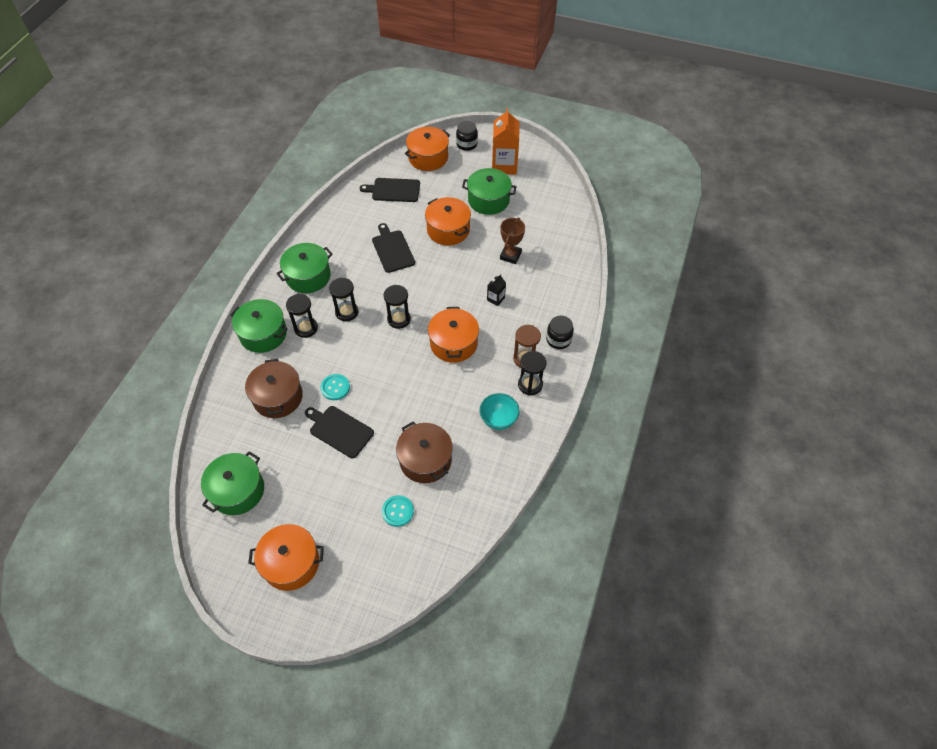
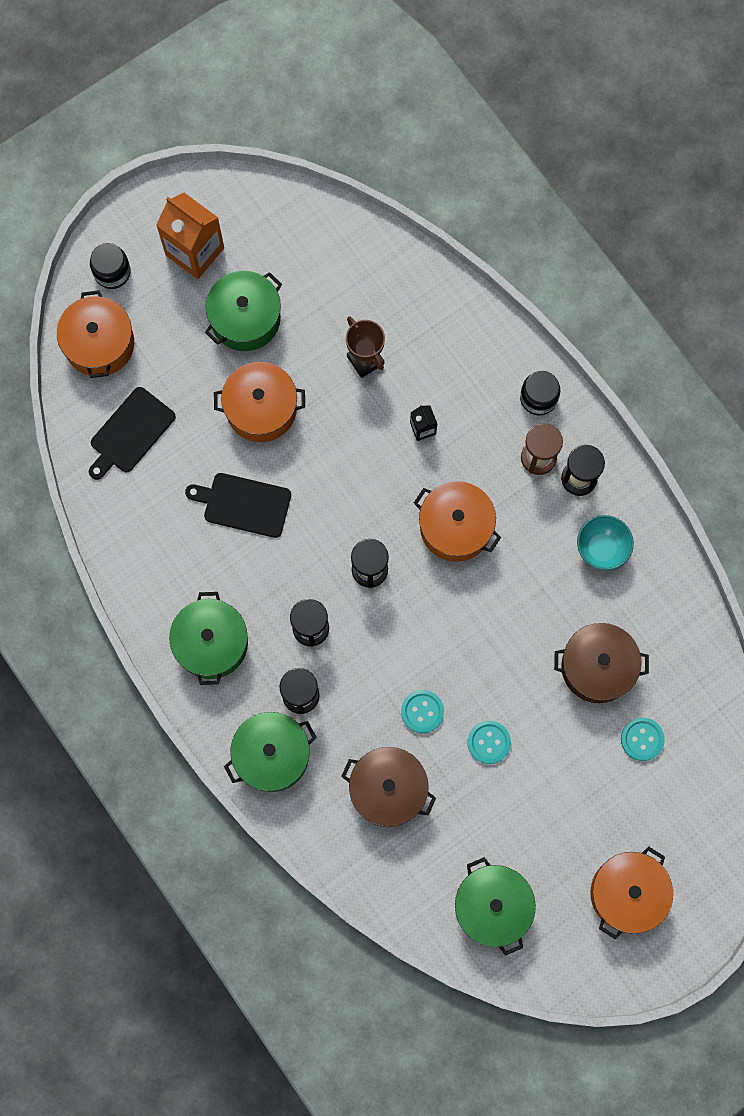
camera: 55 degrees left, 20 degrees up
(339, 430) = (489, 742): black cutting board -> turquoise button

